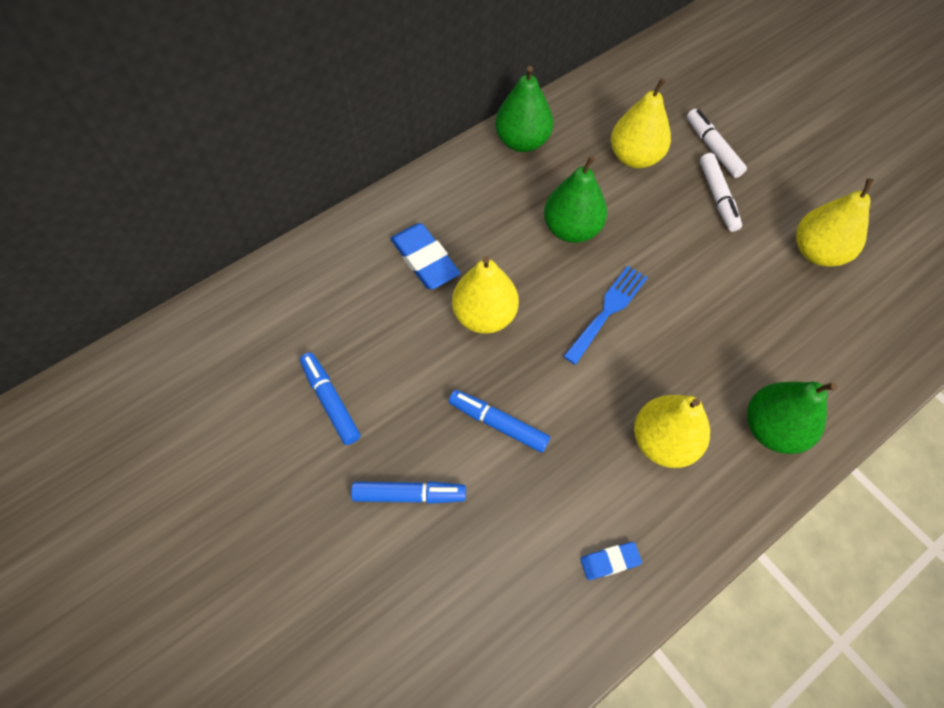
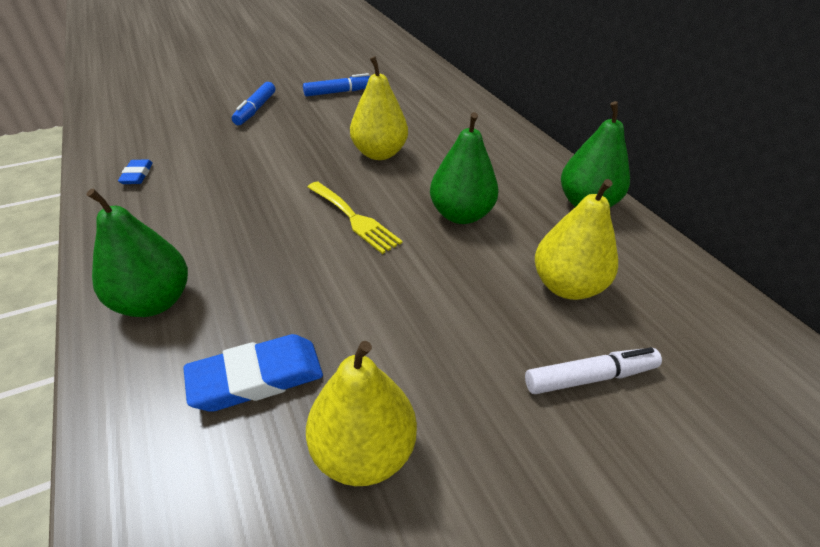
camera: 100 degrees right, 20 degrees down
(424, 260) = (444, 134): blue eraser -> blue eraser (257, 377)
(498, 424) = (280, 146): blue marker -> none
(608, 310) = (354, 219): blue fork -> yellow fork
(663, 441) = (203, 222): yellow pear -> none
(717, 197) = (492, 354): white marker -> none

